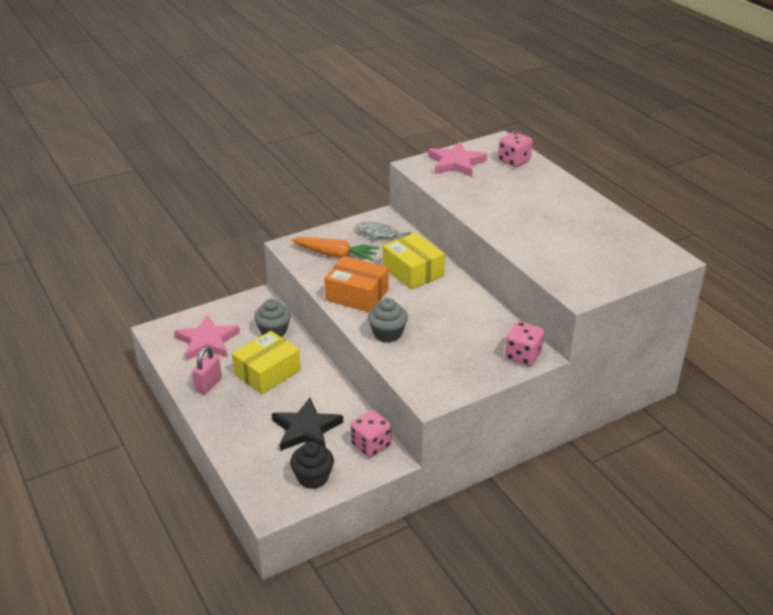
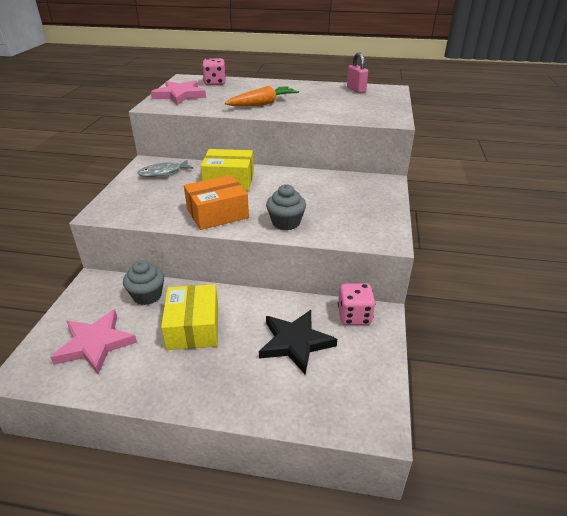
camera: 50 degrees left, 0 degrees up
(208, 384) = (155, 376): pink padlock -> pink padlock (356, 90)
(313, 477) = (361, 371): black cupcake -> none
(335, 255) = (152, 199): orange carrot -> orange carrot (263, 104)
(523, 356) = (382, 186): pink dice -> none

